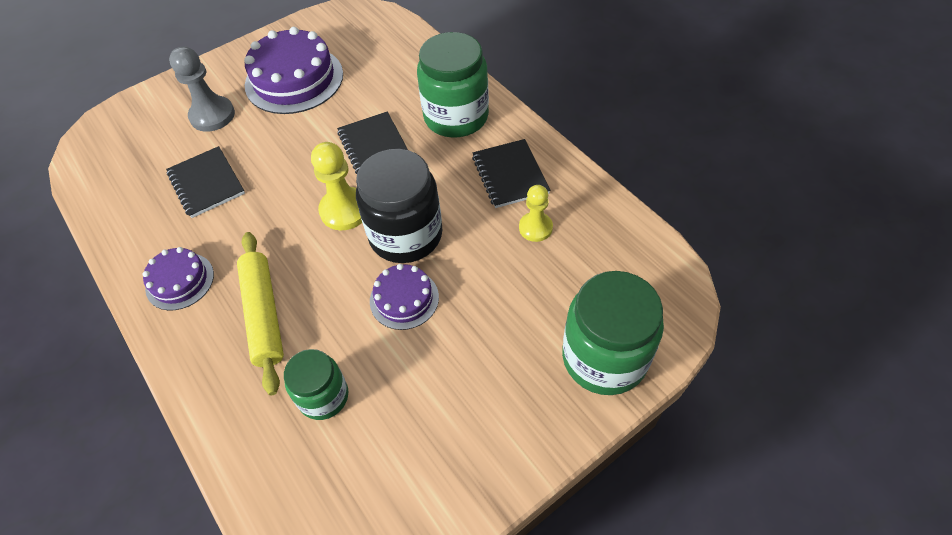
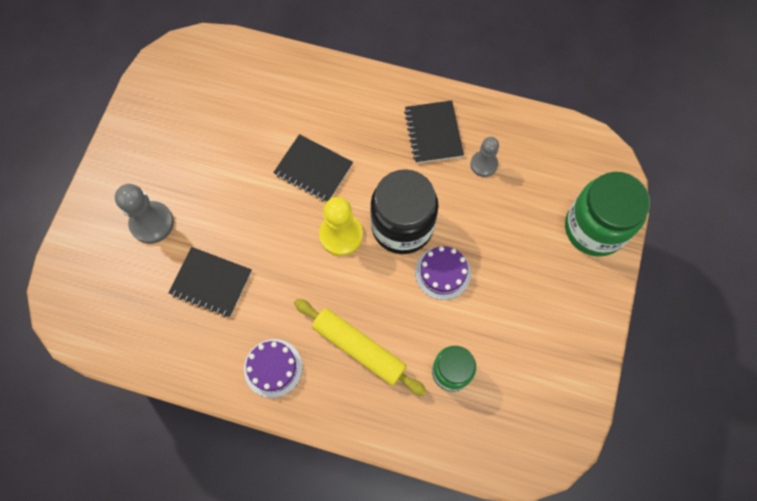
camera: 40 degrees left, 15 degrees up
(294, 79) = (189, 148): purple cake -> none
(456, 117) = (353, 106): green jar -> none
(510, 175) = (433, 133): black notebook -> black notebook turned 45 degrees clockwise
(535, 228) = (484, 164): yellow pawn -> grey pawn

